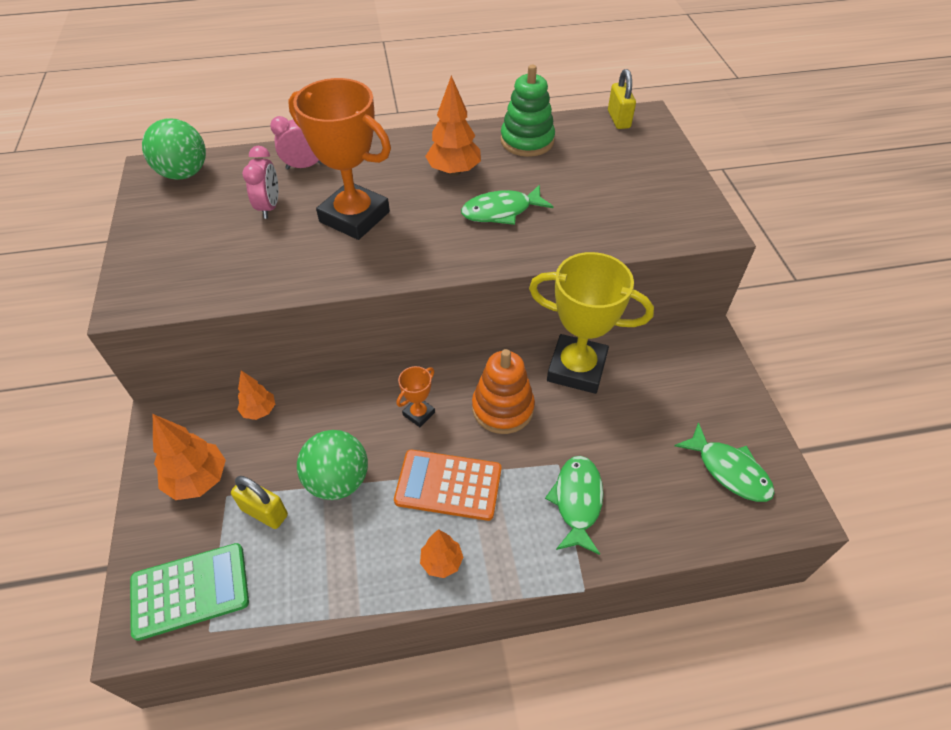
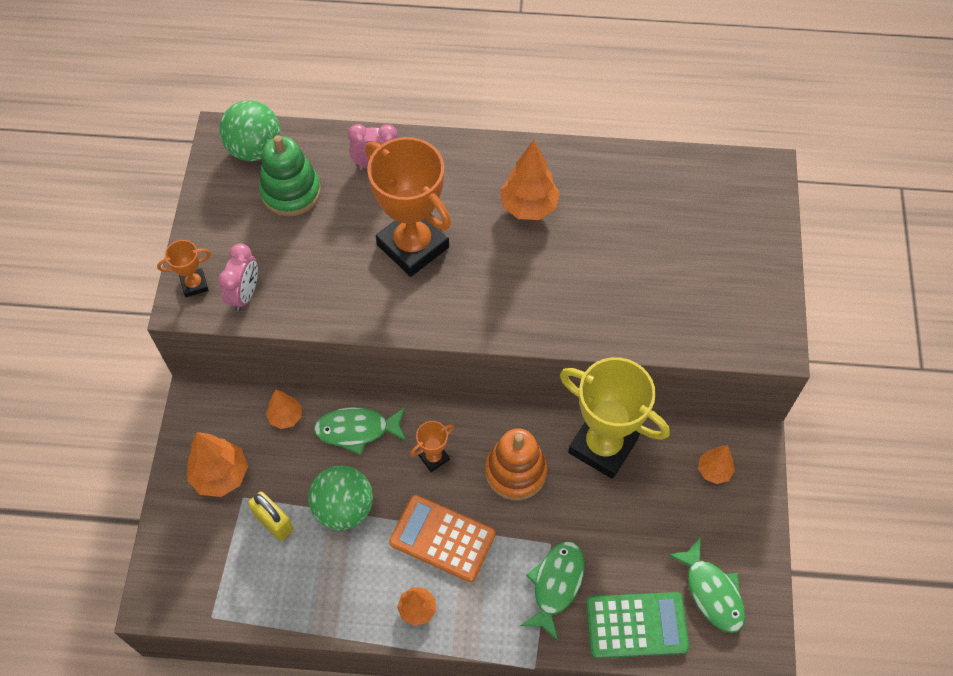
camera: 15 degrees right, 10 degrees up
(135, 286) = (194, 284): none -> orange trophy
(190, 591) = (201, 578): green calculator -> green calculator (636, 625)
(269, 207) = (332, 214): pink clock -> pink clock (245, 294)
(501, 211) = (562, 272): green fish -> green fish (357, 430)
(527, 141) = (619, 180): green stacking toy -> green stacking toy (291, 192)
(618, 119) = (732, 169): yellow padlock -> none
(684, 366) = (714, 470): none -> orange tree

